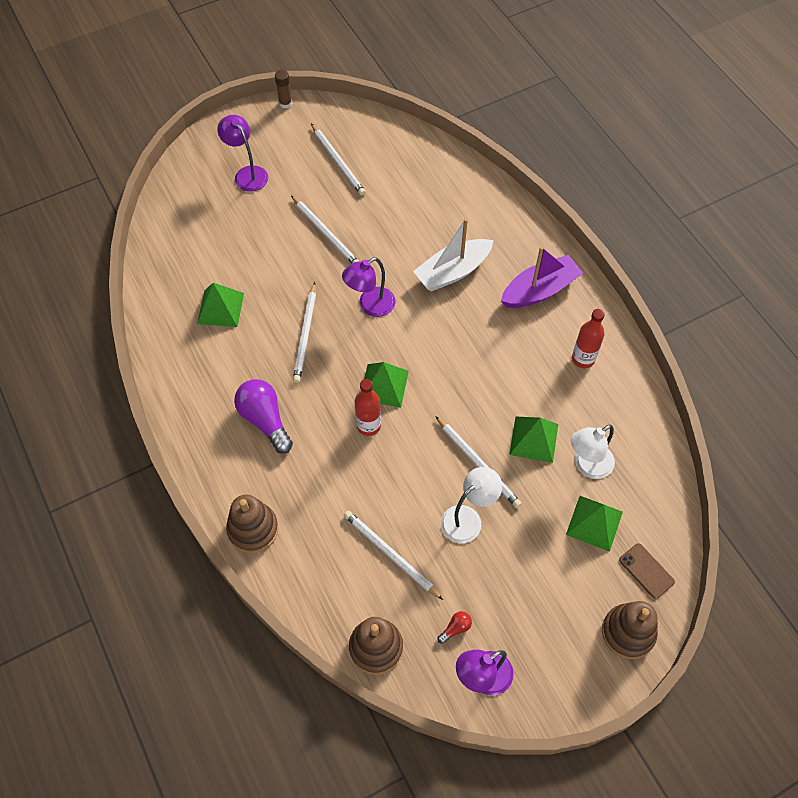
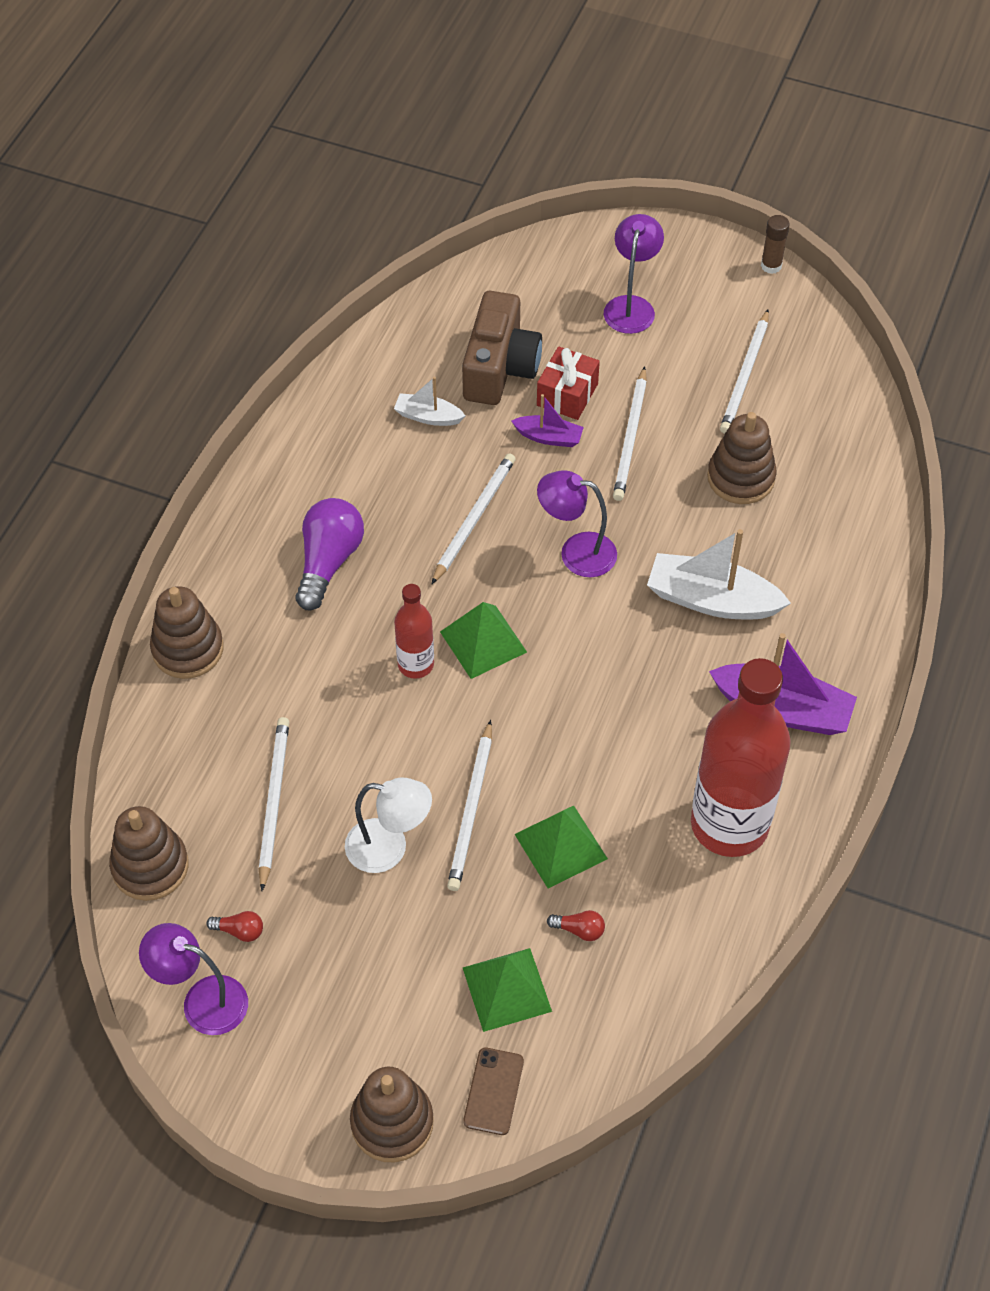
camera: 50 degrees right, 5 degrees down
(220, 308) = (428, 416): green pyramid -> white boat
(224, 255) = (499, 367): none -> brown camera
(272, 239) = (567, 394): none -> red gift
(289, 266) = (549, 437): none -> purple boat
(305, 334) = (474, 519): white pencil -> white pencil turned 150 degrees clockwise
(395, 208) = (740, 478): none -> brown stacking toy
(583, 359) = (729, 824): red bottle -> red bottle, size x2.05
(587, 466) = (579, 930): white lamp -> red light bulb

